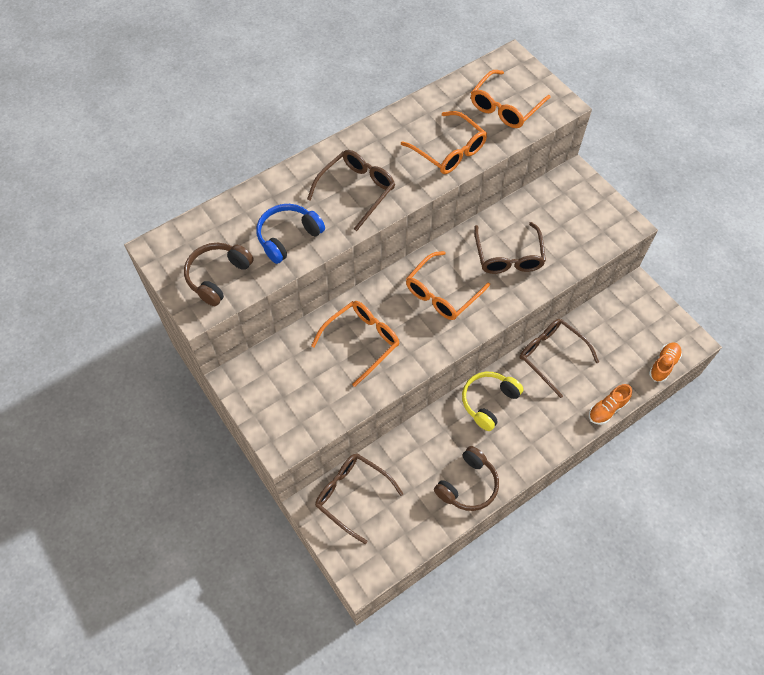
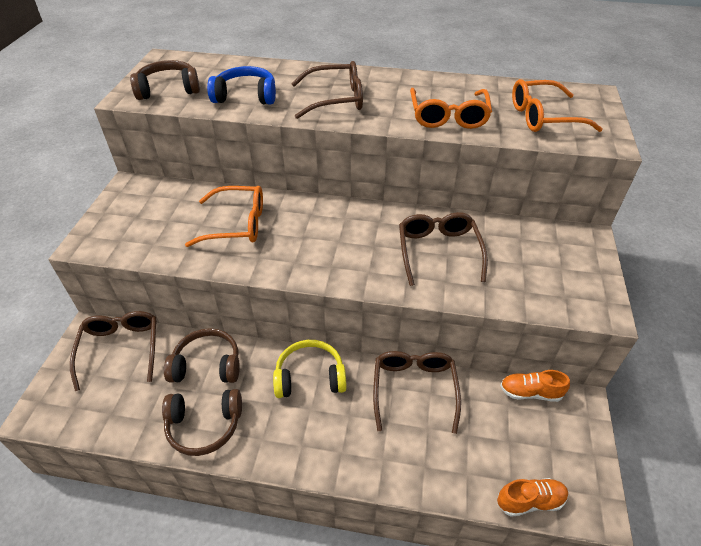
camera: 45 degrees right, 15 degrees down
(420, 452) = (207, 365): none -> brown headphones
(442, 293) = (343, 238): orange glasses -> none
(508, 256) = (438, 252): brown glasses -> brown glasses turned 135 degrees clockwise
(607, 409) = (413, 485): orange shoe -> orange shoe (530, 392)

